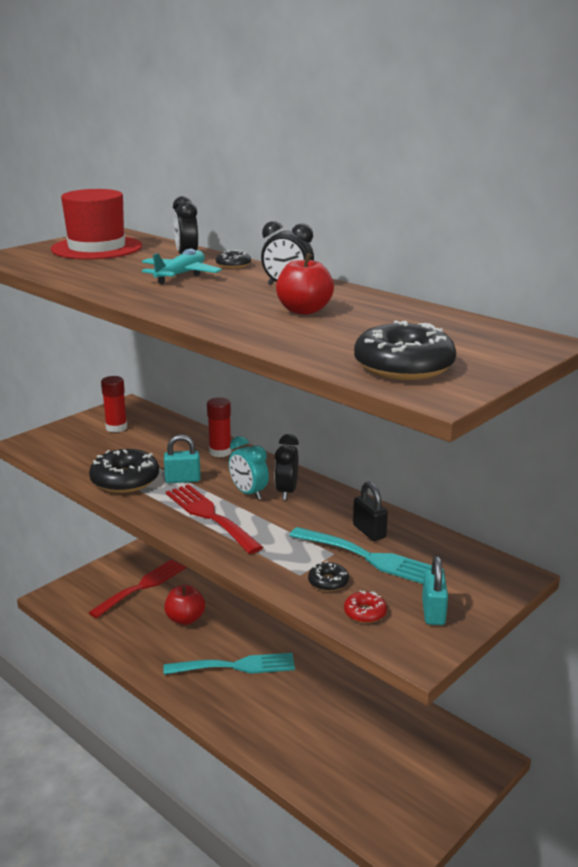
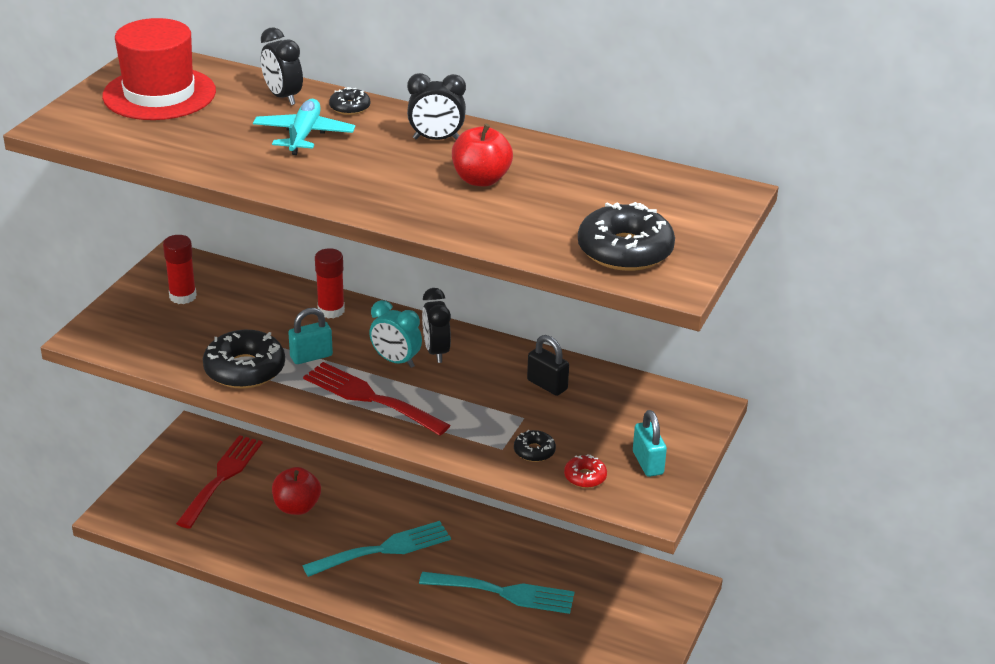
camera: 20 degrees left, 10 degrees up
(371, 558) = (563, 416): turquoise fork -> turquoise fork (504, 593)

